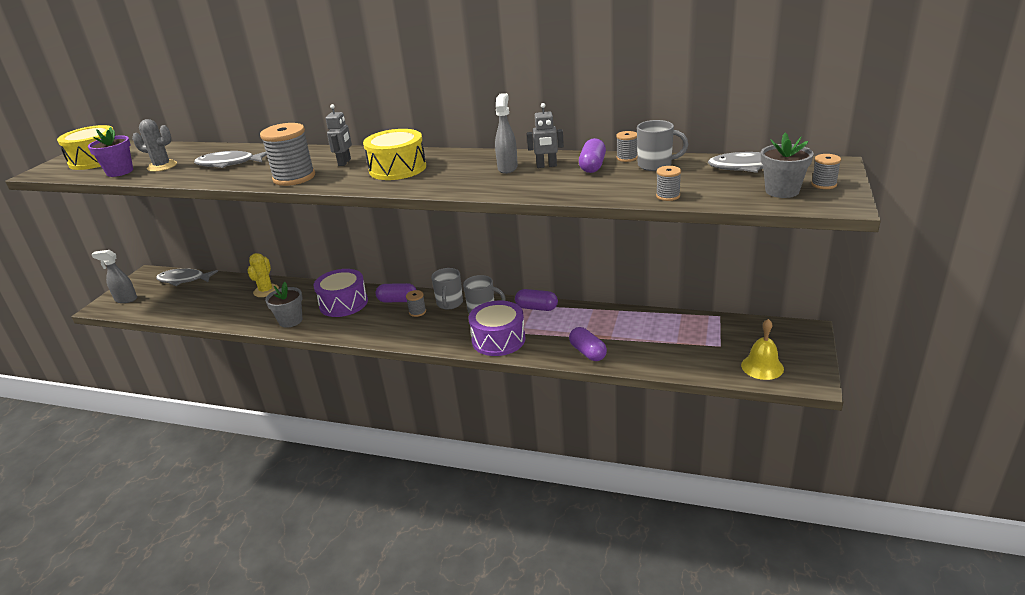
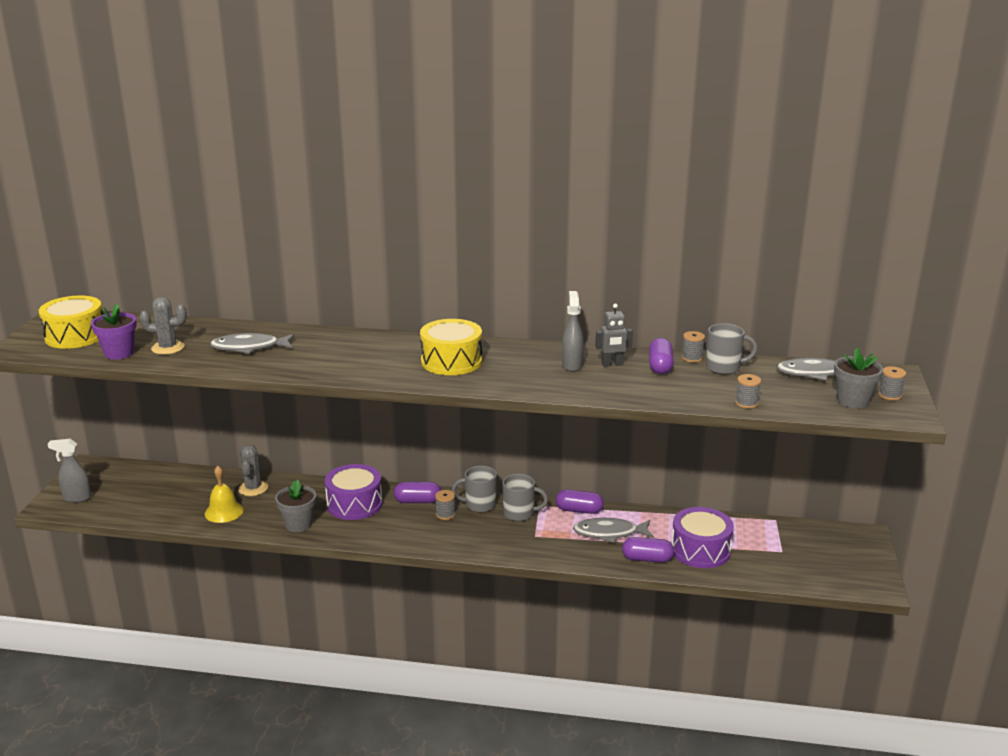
camera: 10 degrees left, 5 degrees down
(184, 280) = (141, 474): grey fish -> grey fish (609, 533)
(266, 291) = (253, 488): yellow cactus -> grey cactus
(294, 177) = (339, 368): grey spool -> none
(345, 162) = (387, 351): grey robot -> none
(449, 303) = (479, 505): grey mug -> grey mug turned 90 degrees clockwise
(498, 339) = (547, 545): purple drum -> purple drum (700, 550)
(587, 352) = (647, 559): purple capsule -> purple capsule turned 45 degrees counterclockwise
(762, 367) = (827, 573): yellow bell -> yellow bell (224, 512)

